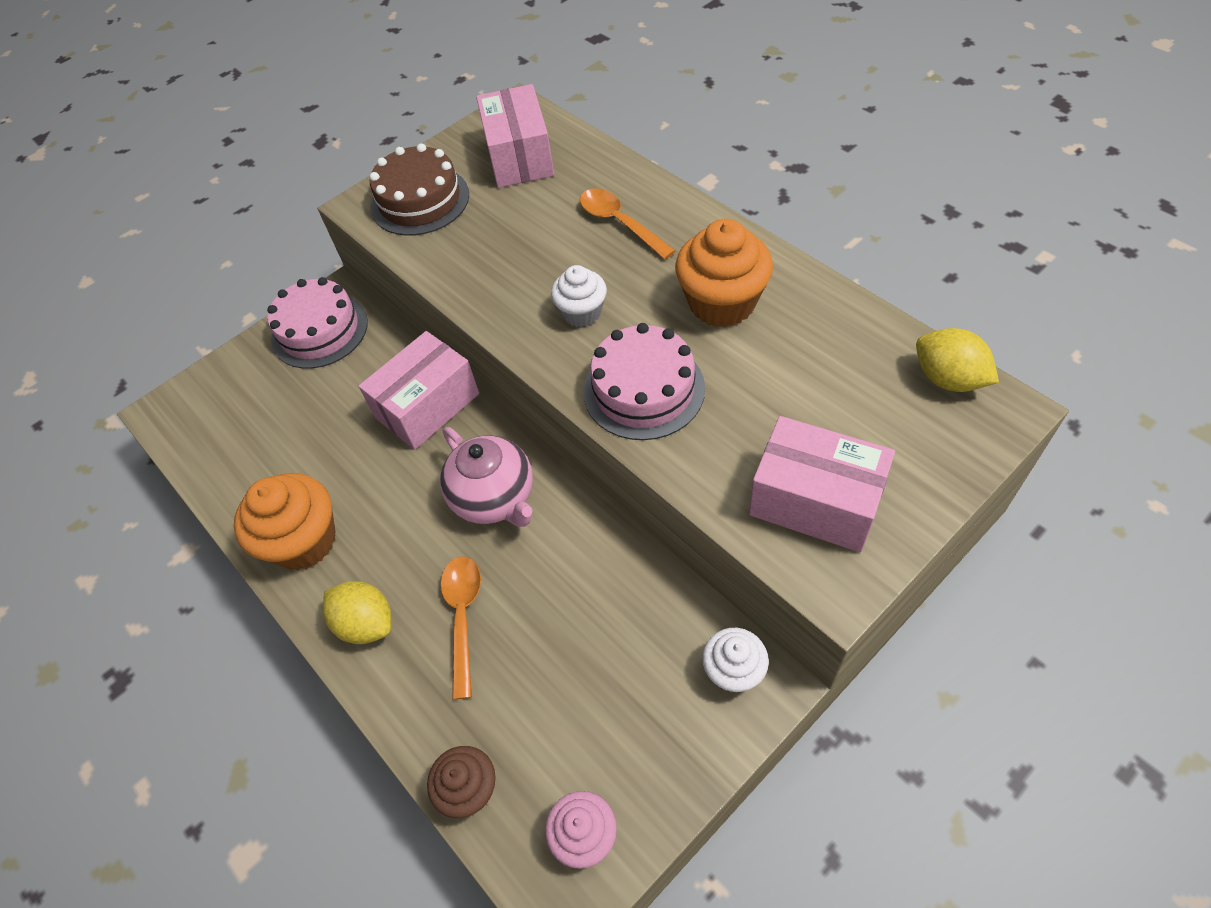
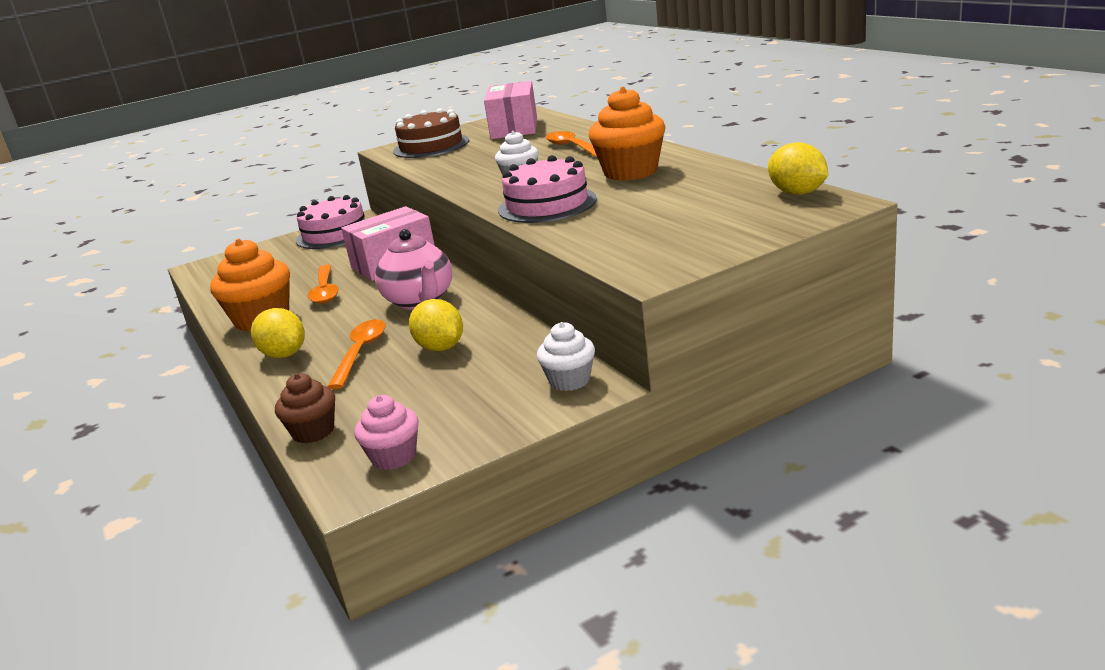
camera: 10 degrees right, 30 degrees down
(361, 473) = (325, 291): none -> orange spoon
(558, 604) = (440, 348): none -> yellow lemon
(815, 501) = (655, 242): pink box -> none

